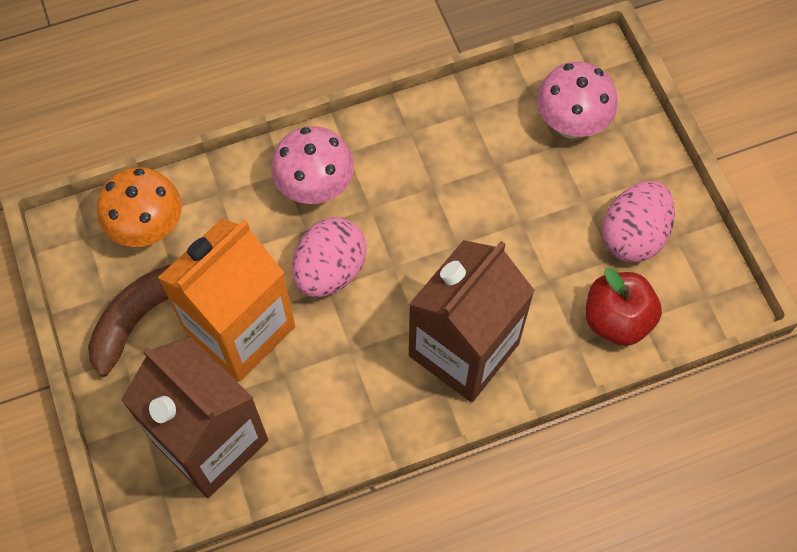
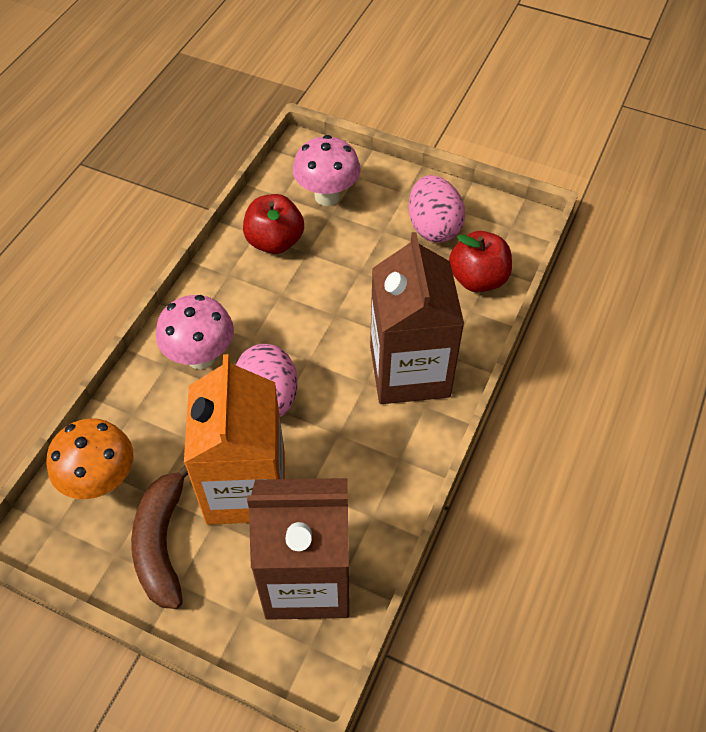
camera: 45 degrees left, 10 degrees down
(479, 132) = (275, 242): none -> red apple

